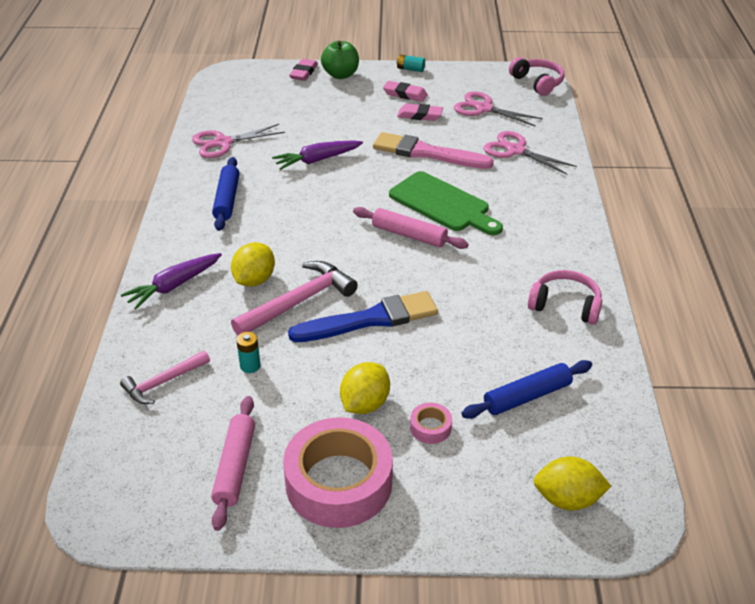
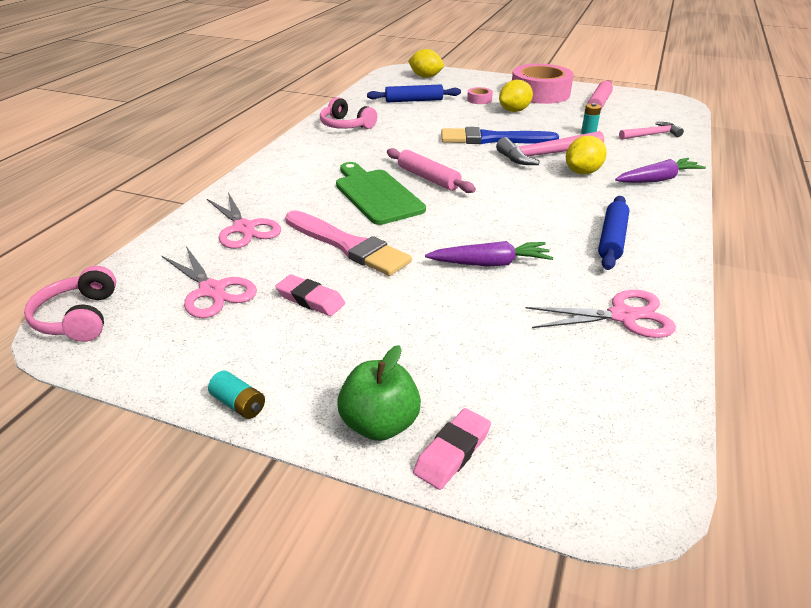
camera: 160 degrees left, 5 degrees down
(405, 94) = (299, 344): pink eraser -> none

